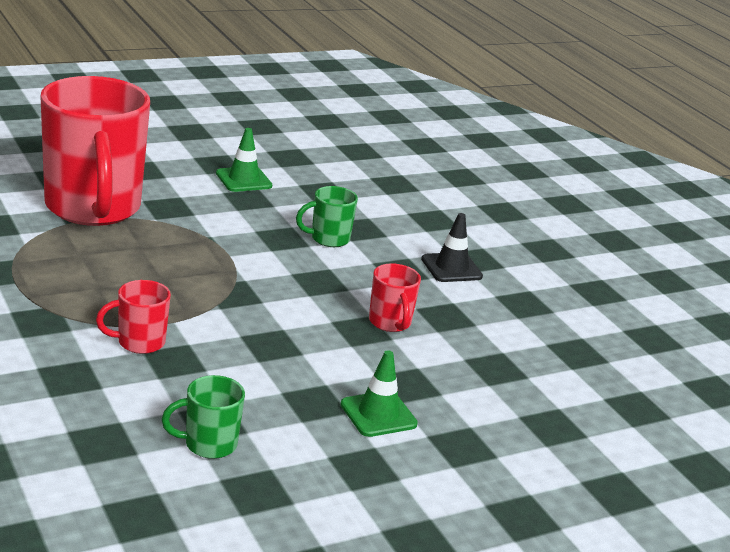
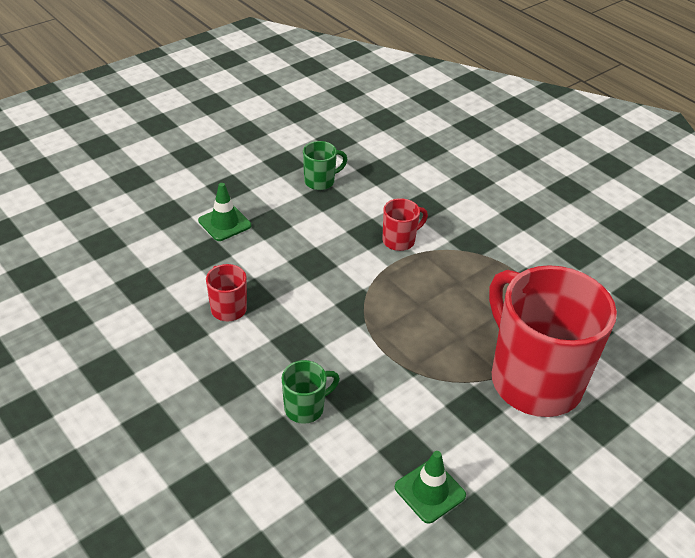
camera: 170 degrees right, 15 degrees up
(451, 268) = (177, 401): black traffic cone -> none

